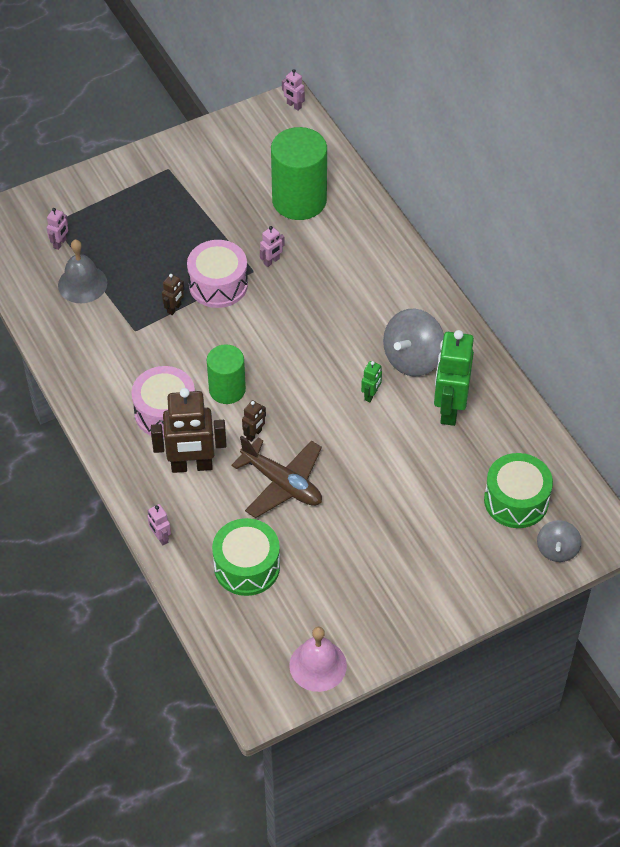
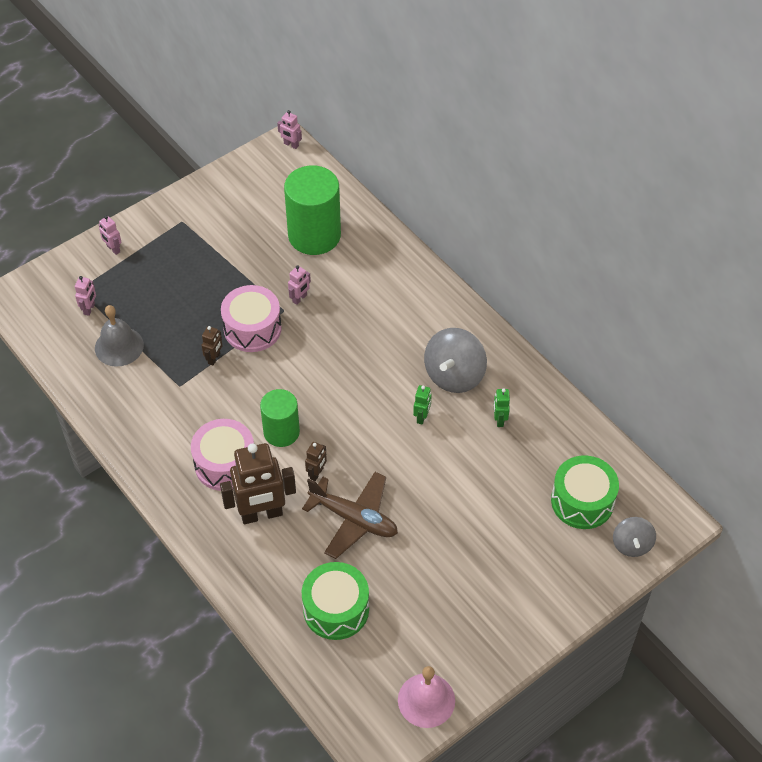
camera: 10 degrees left, 0 degrees up
(160, 537) = (244, 593): pink robot -> pink robot (113, 249)
(449, 409) = (499, 420): green robot -> green robot, size x0.44

